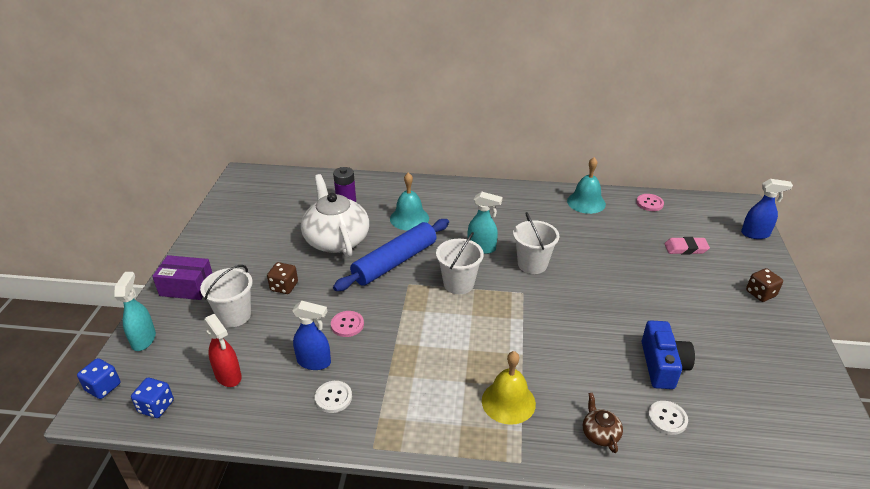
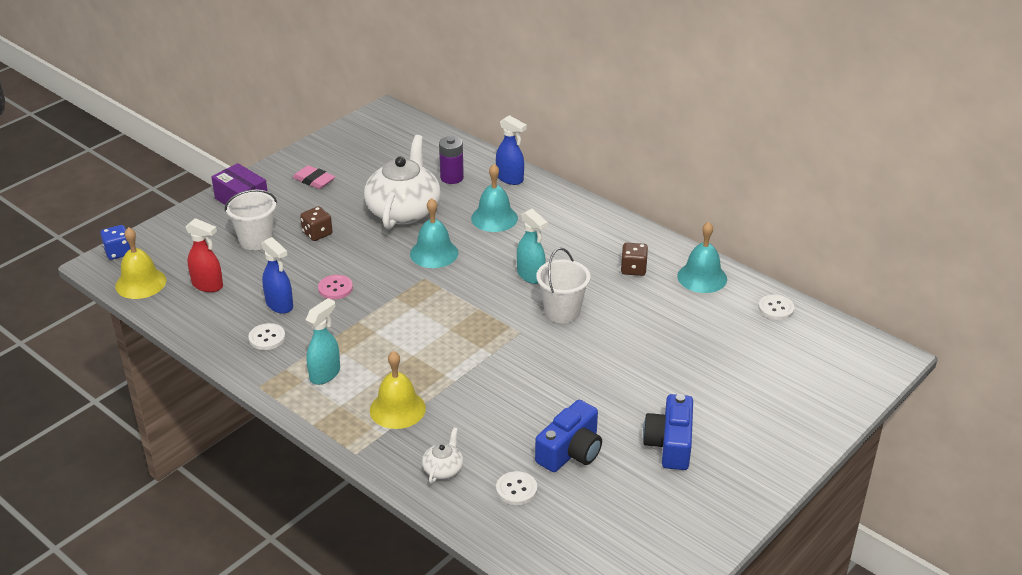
camera: 35 degrees right, 0 degrees up
(144, 339) = (174, 229): turquoise spray bottle -> turquoise spray bottle (325, 374)
(156, 406) = (140, 283): blue dice -> yellow bell
(228, 376) = (208, 285): red spray bottle -> red spray bottle turned 60 degrees counterclockwise
(394, 262) = (434, 253): blue rolling pin -> turquoise bell
(458, 284) = (469, 298): white bucket -> none
(600, 434) = (443, 469): brown teapot -> white teapot
(649, 203) = (776, 308): pink button -> white button
(685, 248) = (749, 369): pink eraser -> pink eraser (314, 180)
(710, 324) = (670, 444): none -> blue camera
(755, 234) = (857, 392): blue spray bottle -> blue spray bottle (510, 179)
(760, 293) = (768, 446): brown dice -> brown dice (633, 269)

